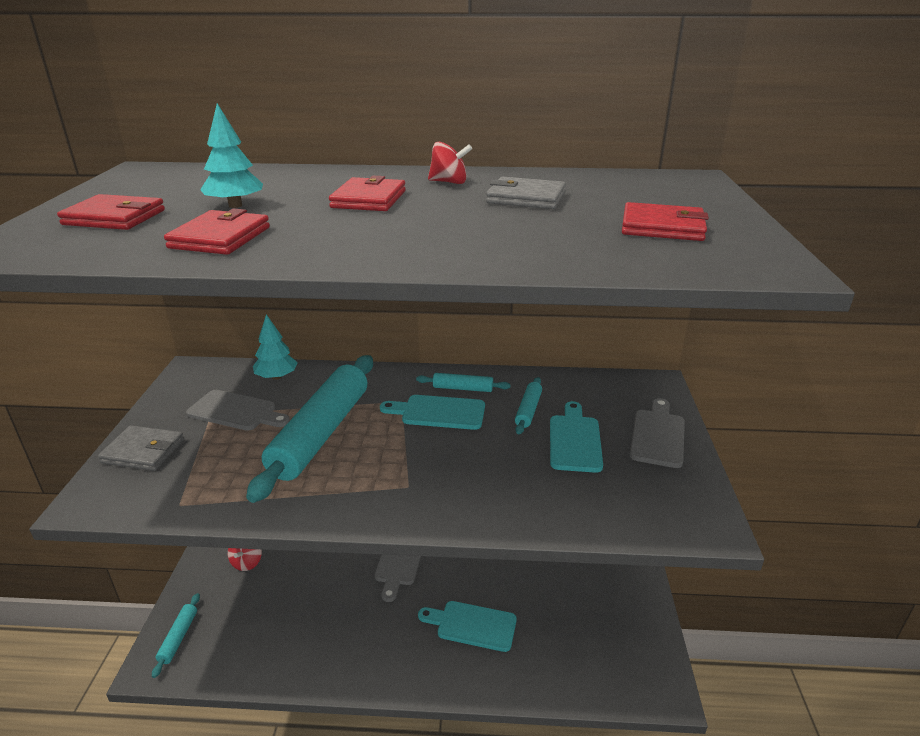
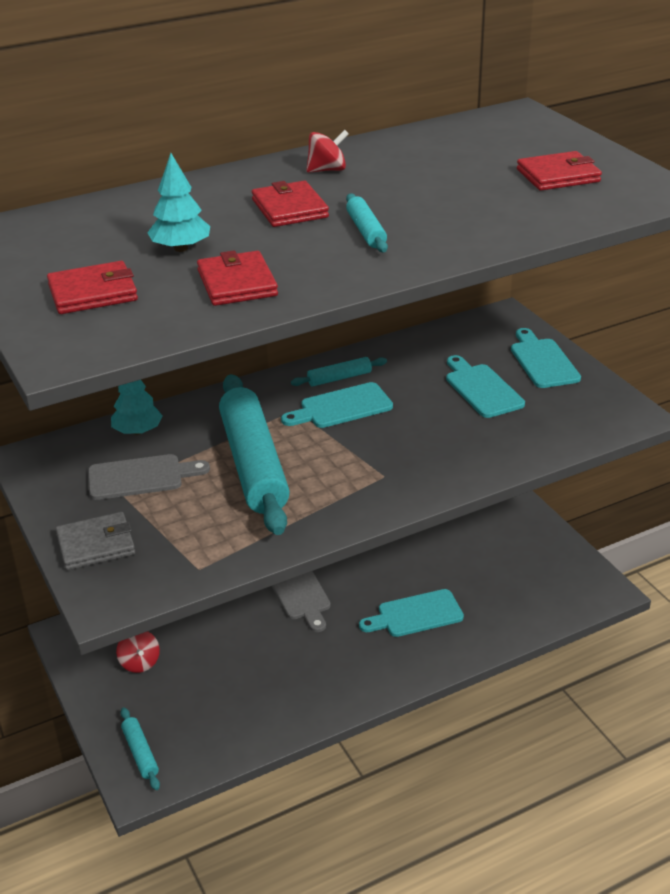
camera: 30 degrees left, 5 degrees up
(526, 198) = (419, 172): grey wallet -> none
(528, 410) = (418, 377): turquoise rolling pin -> turquoise rolling pin (366, 231)
(658, 435) = (542, 361): grey cutting board -> turquoise cutting board

